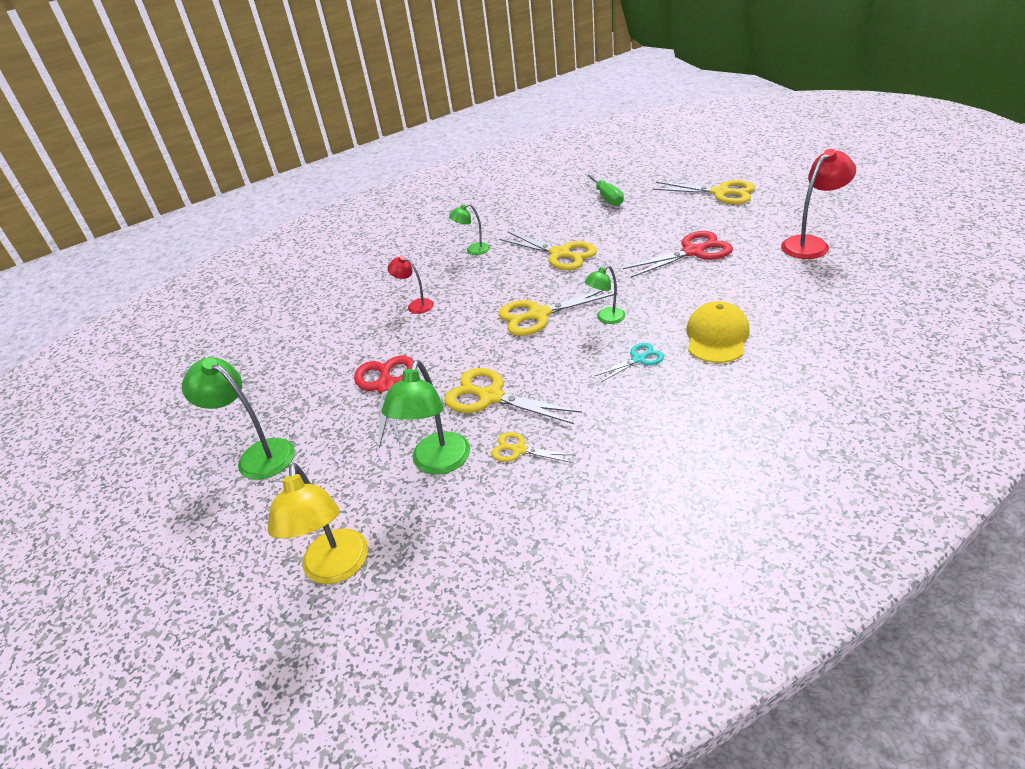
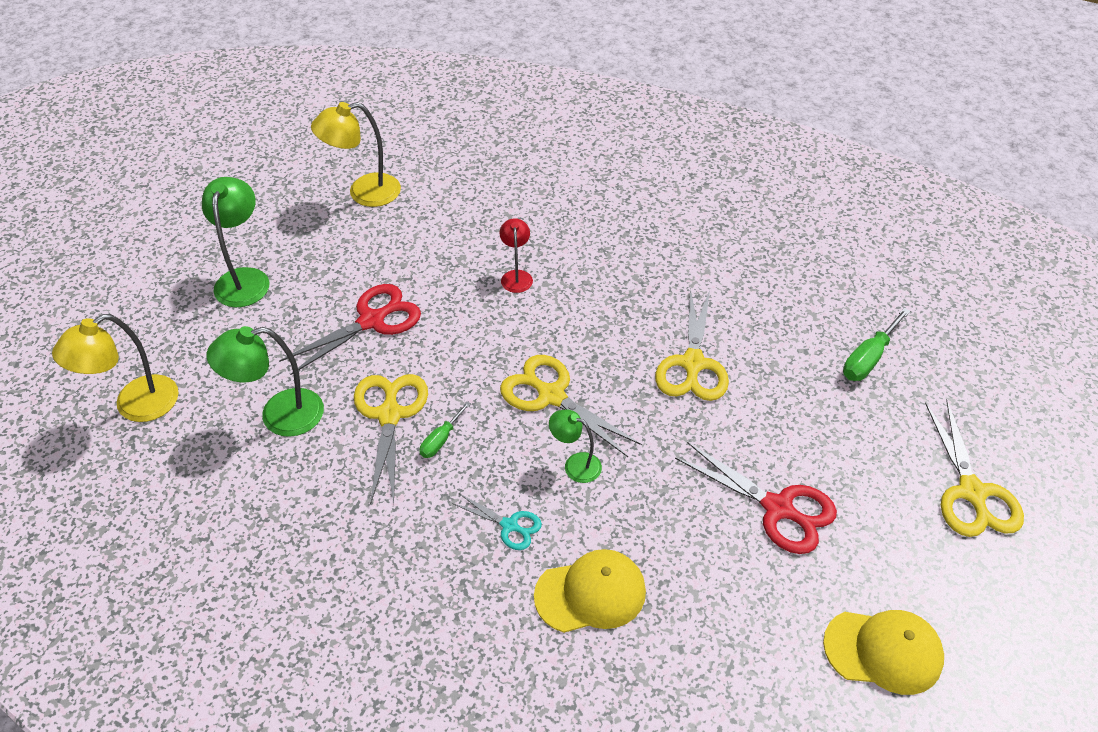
camera: 55 degrees right, 10 degrees up
(244, 361) = (364, 193): none -> yellow lamp
(473, 250) = (653, 274): green lamp -> none
(519, 450) = (319, 474): yellow scissors -> none
(537, 375) = (441, 440): none -> green screwdriver
(811, 244) = (883, 651): red lamp -> yellow cap

